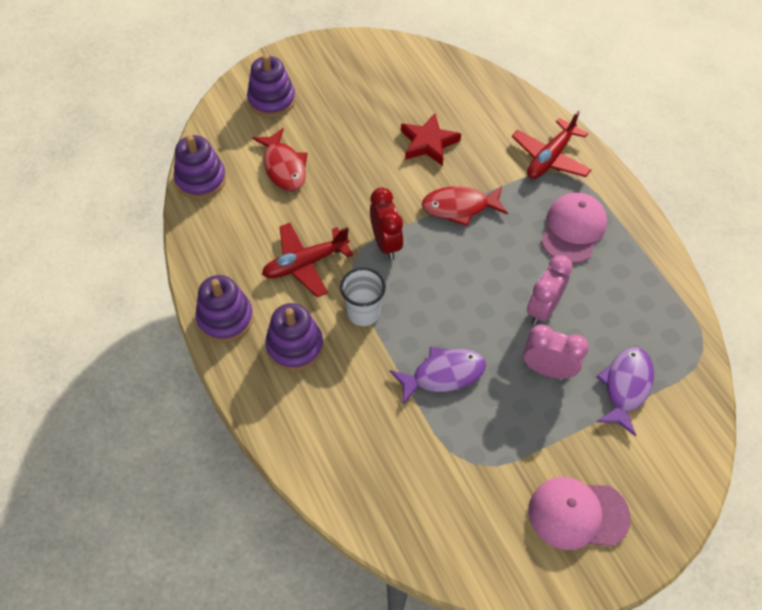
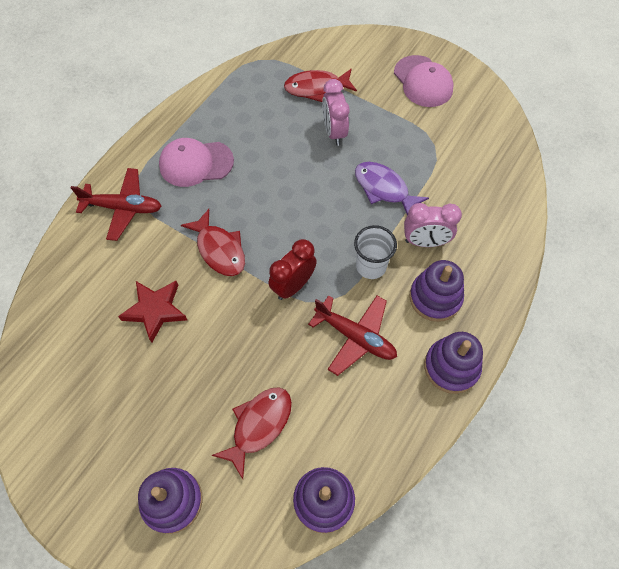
camera: 120 degrees left, 5 degrees up
(542, 309) = (285, 154): pink clock -> pink clock (425, 242)
(626, 387) = (316, 88): purple fish -> red fish

